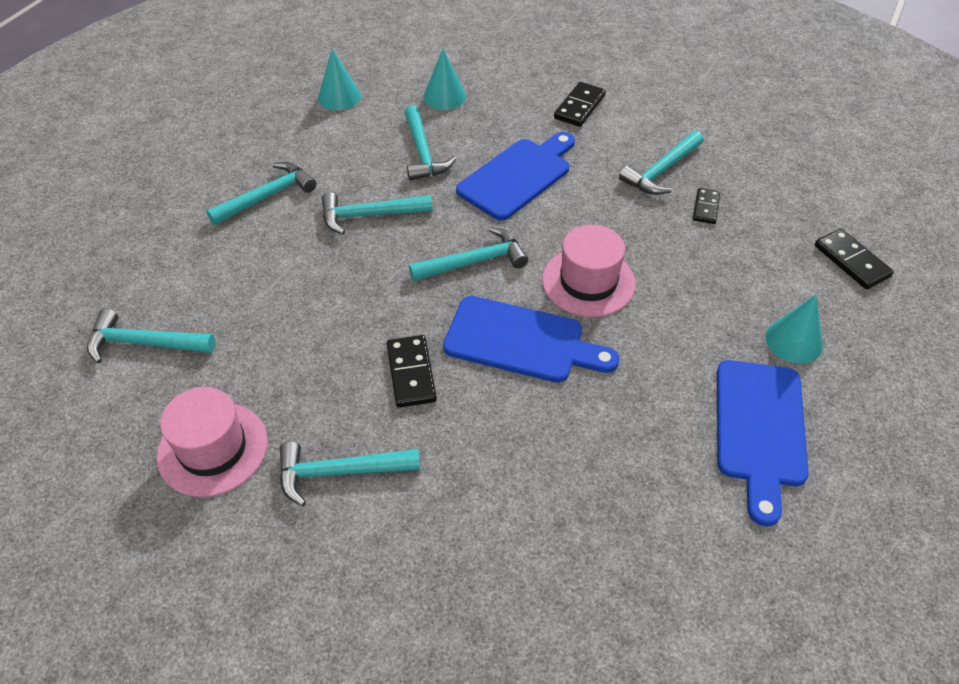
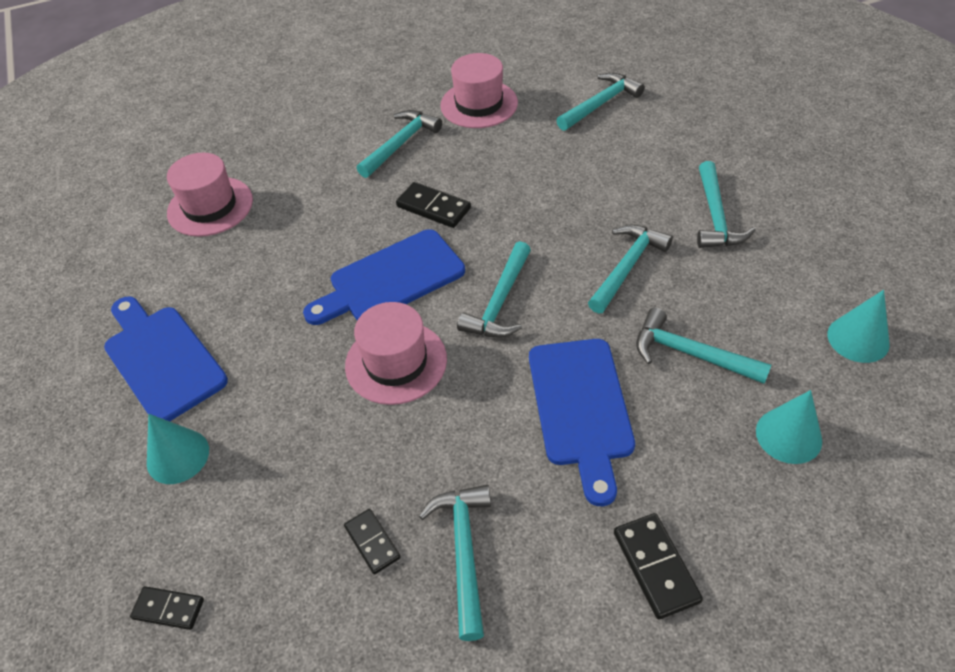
camera: 135 degrees right, 0 degrees up
(591, 577) = (210, 206): none -> pink hat
(851, 261) = (168, 609): black domino -> black domino, size x0.66

